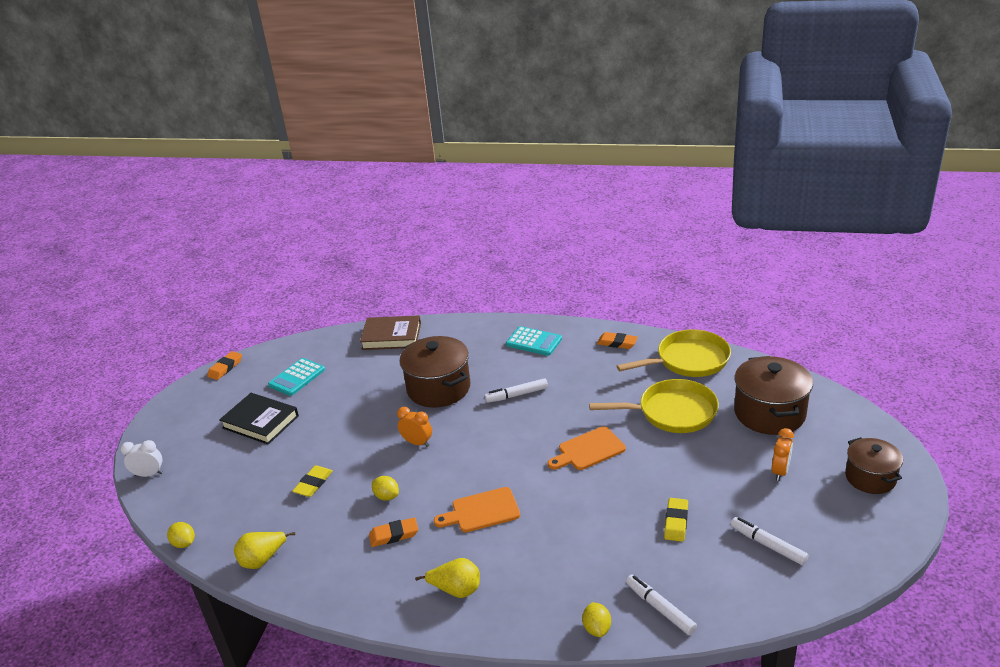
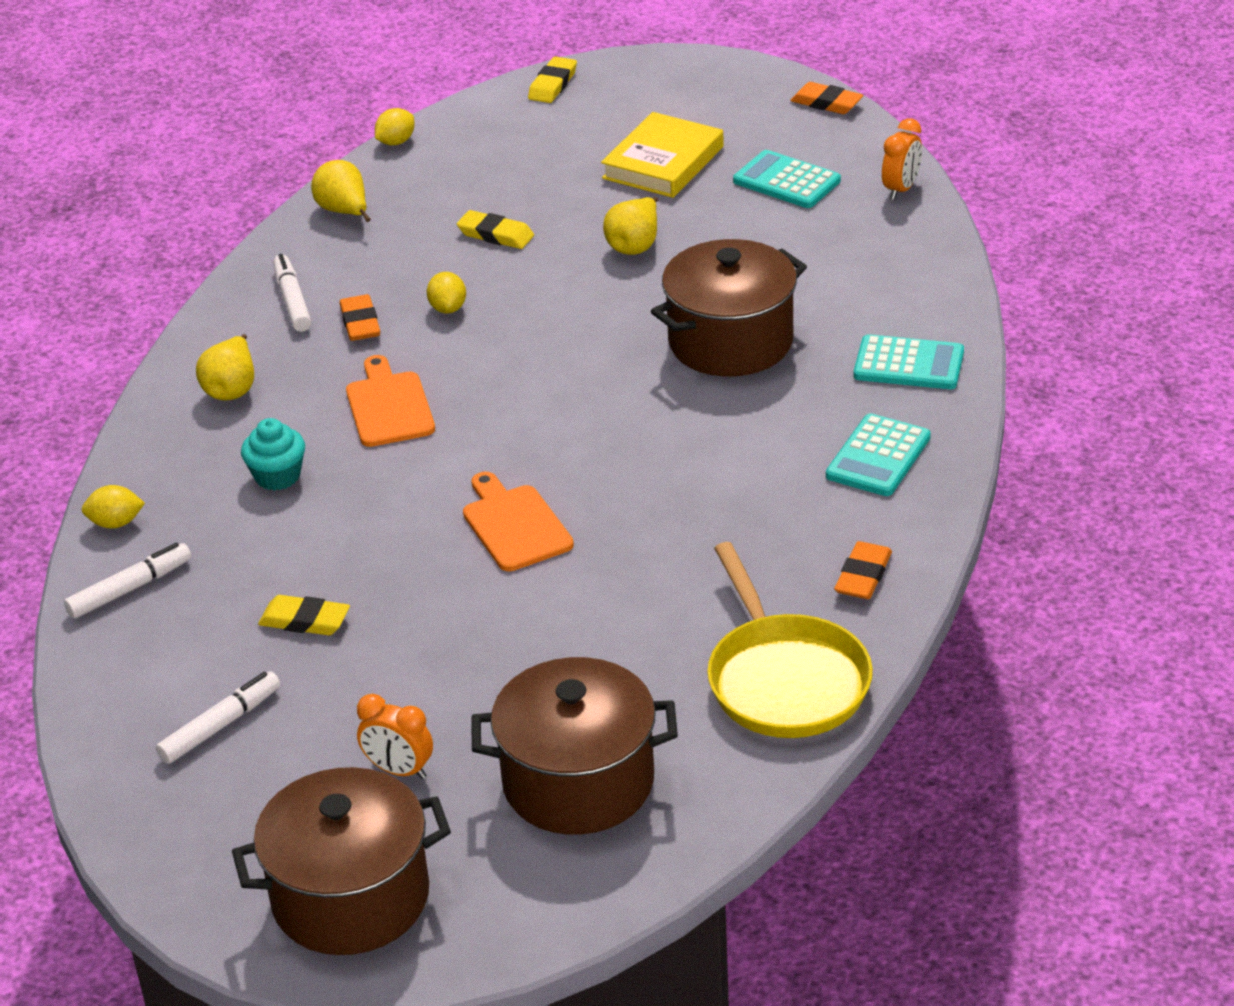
camera: 90 degrees right, 5 degrees up
(149, 474) = (552, 84): white clock -> yellow eraser
(260, 422) = (663, 163): black book -> yellow book
(341, 427) = (635, 245): none -> yellow pear
(387, 496) = (448, 308): yellow lemon -> yellow lemon turned 45 degrees counterclockwise
(391, 336) = (913, 272): brown book -> none
(417, 443) = (575, 329): orange clock -> orange clock (901, 189)
(465, 336) = (908, 364): none -> turquoise calculator
(516, 395) = (695, 437): white marker -> white marker (292, 300)
(548, 553) = (277, 476): none -> turquoise cupcake
(672, 412) = (606, 640): yellow pan -> none
(870, 478) = (351, 897): brown pot -> brown pot, size x1.58

